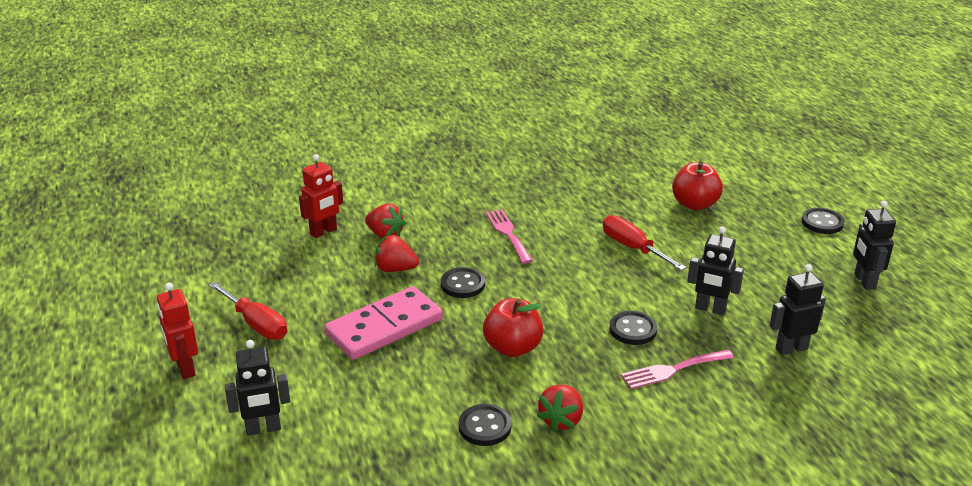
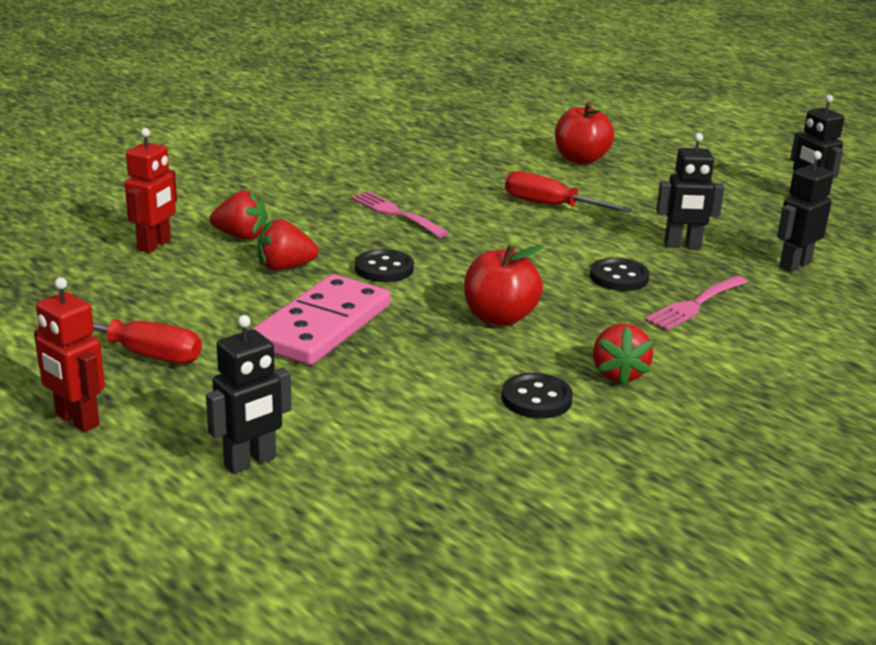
camera: 25 degrees left, 5 degrees down
(822, 222) = (723, 157): black button -> none

